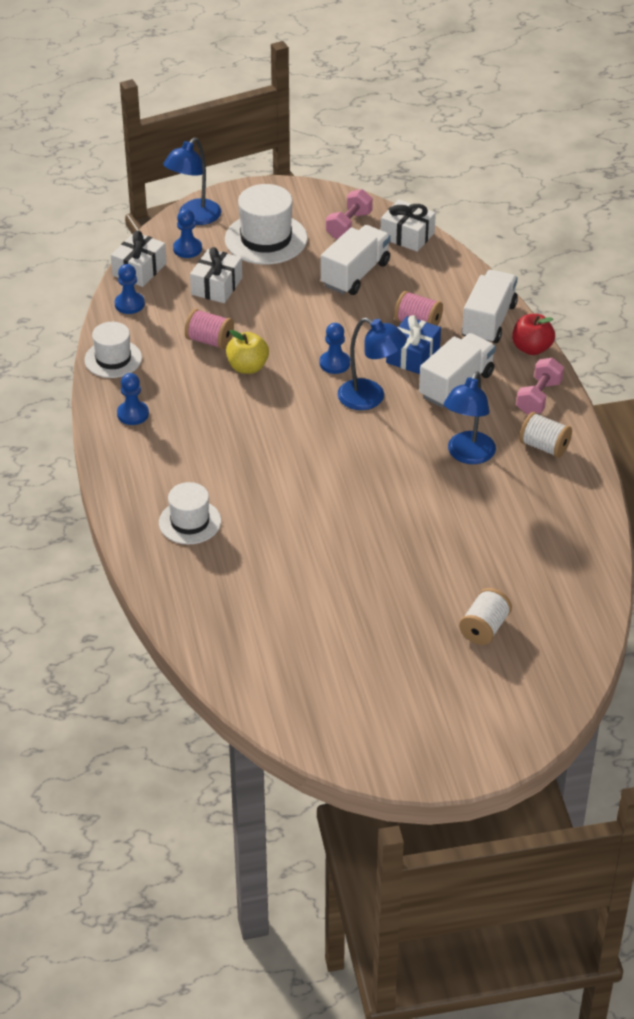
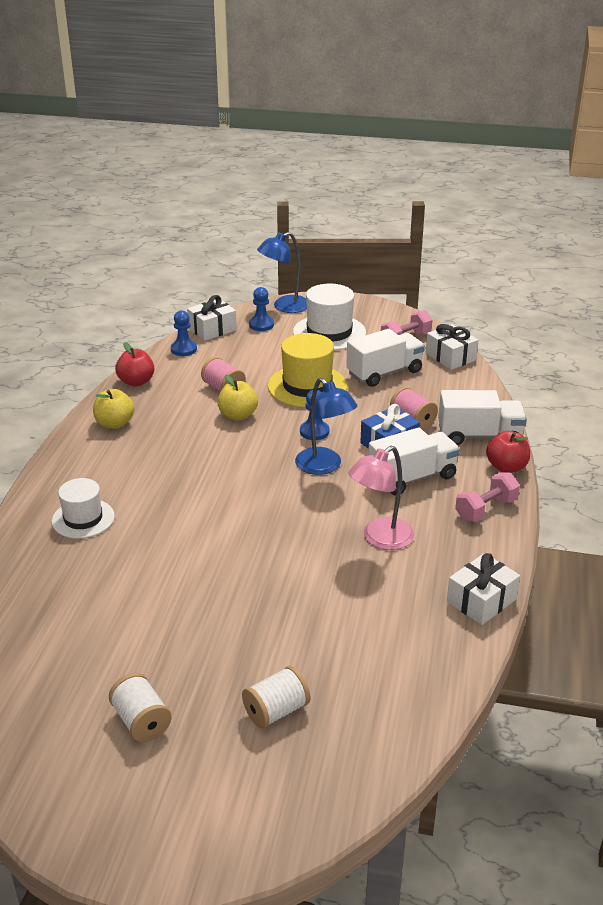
camera: 25 degrees right, 10 degrees down
(113, 359) = (136, 382): white hat -> red apple
(133, 414) = (115, 423): blue pawn -> yellow apple
(216, 286) = (262, 354): white gift -> white gift (481, 600)
(291, 313) = (307, 386): none -> yellow hat
(467, 455) = (380, 539): blue lamp -> pink lamp
(489, 321) = (479, 436): white truck -> white truck turned 45 degrees clockwise
(544, 446) = (462, 554): white spool -> white spool (141, 721)

